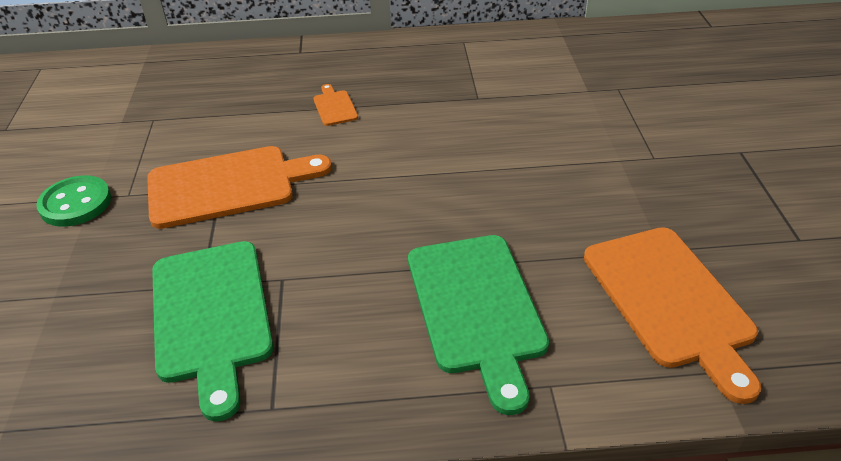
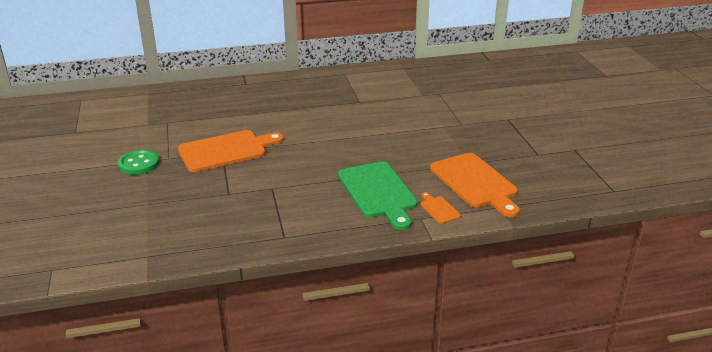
camera: 10 degrees left, 10 degrees down
(211, 315) = (239, 205): green cutting board -> none
(334, 107) = (276, 110): orange cutting board -> orange cutting board (439, 209)

